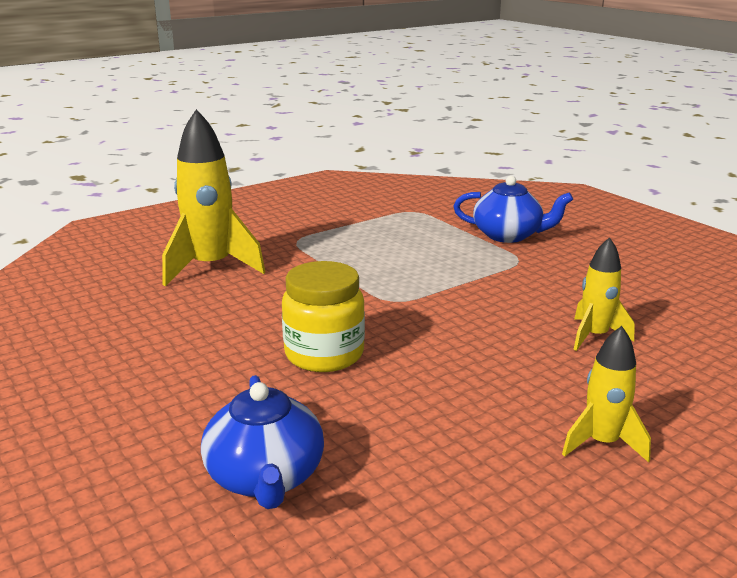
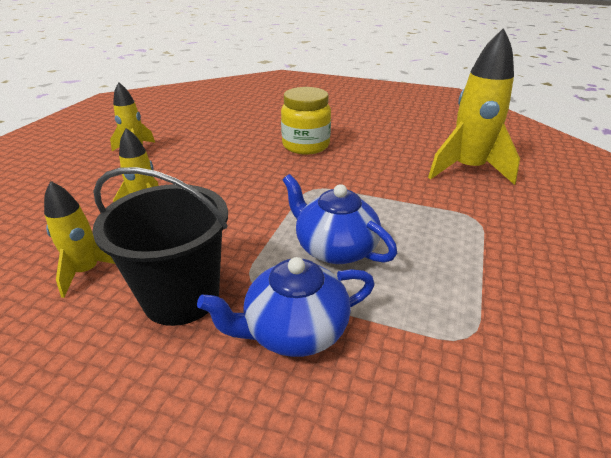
camera: 145 degrees right, 10 degrees up
(266, 477) = (267, 108): blue teapot -> blue teapot (334, 248)
(576, 265) = (181, 297): none -> black bucket
(656, 299) = (87, 272): none -> yellow rocket

